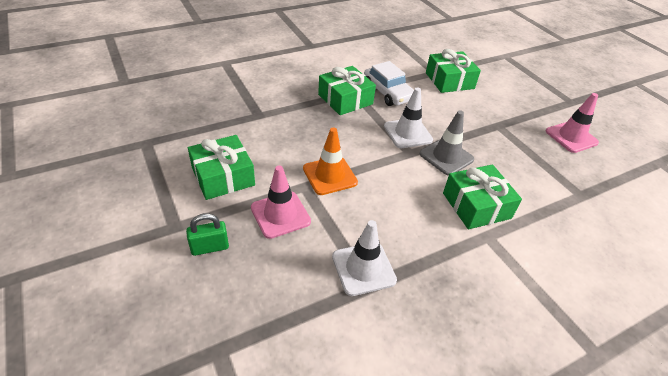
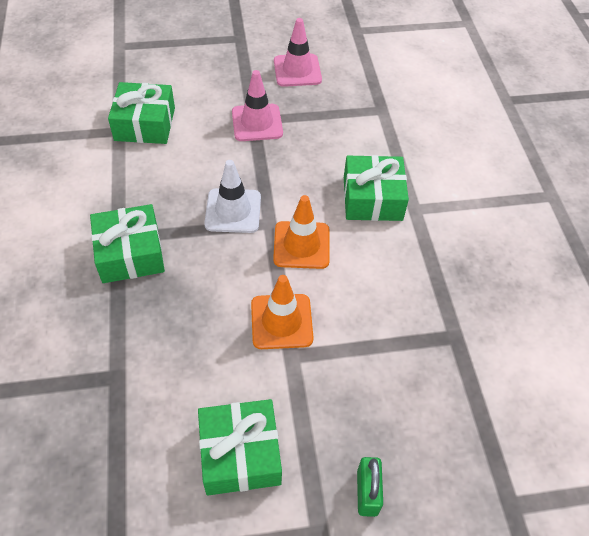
camera: 70 degrees left, 10 degrees up
(280, 214) = (333, 396): pink traffic cone -> pink traffic cone (257, 123)
(363, 268) = (433, 333): white traffic cone -> none
(388, 92) = (138, 199): white car -> none
(401, 173) = (301, 245): none -> orange traffic cone
(446, 157) = (289, 191): grey traffic cone -> none

